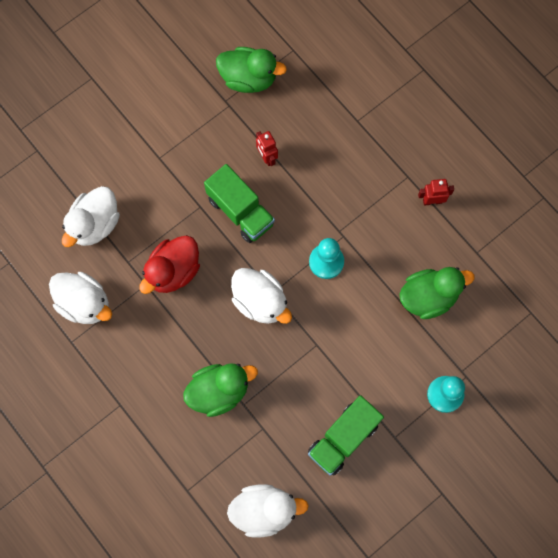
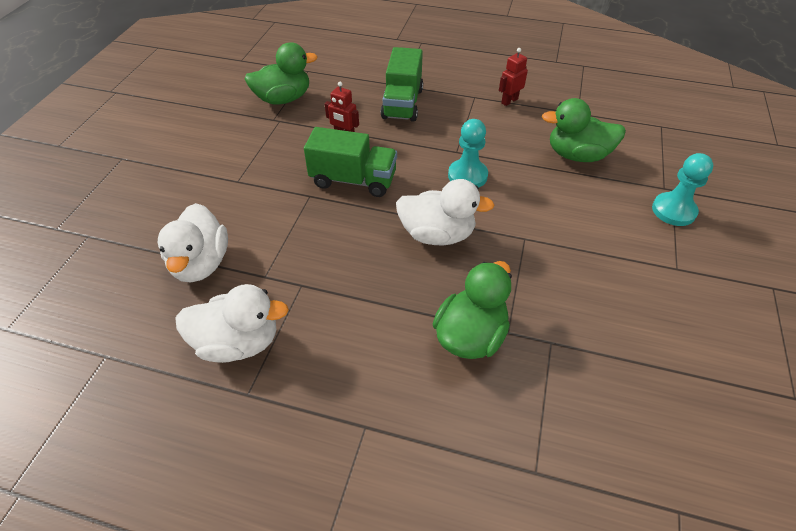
camera: 35 degrees left, 25 degrees down
(173, 271) = (324, 257): red duck -> none
(264, 510) = (642, 428): white duck -> none
(343, 438) = (636, 299): green truck -> green truck (402, 104)
(428, 297) = (577, 155): green duck -> green duck turned 120 degrees counterclockwise

